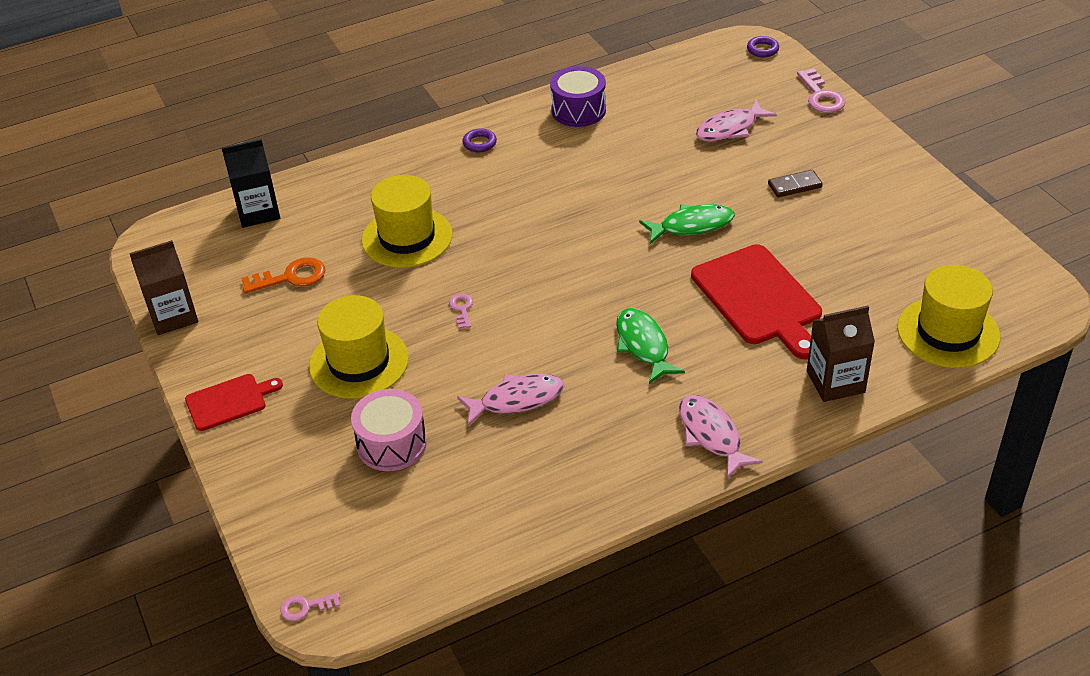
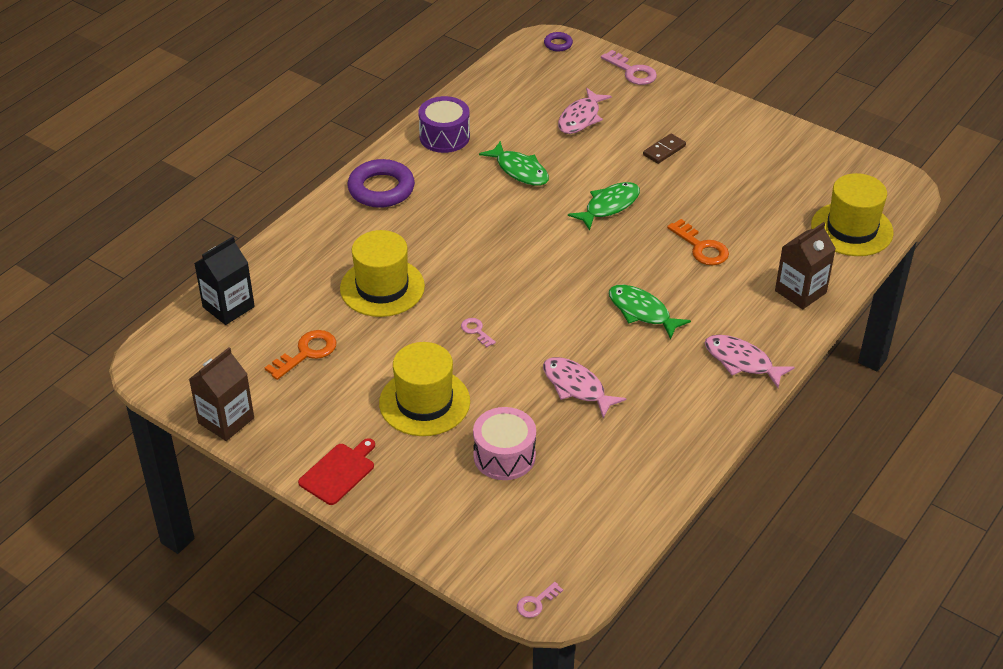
camera: 30 degrees left, 0 degrees up
(479, 143) = (381, 189): purple ring -> purple ring, size x2.09
(516, 400) = (576, 387): pink fish -> pink fish turned 90 degrees counterclockwise
(627, 163) = (519, 170): none -> green fish
(759, 298) = (701, 247): red cutting board -> orange key

